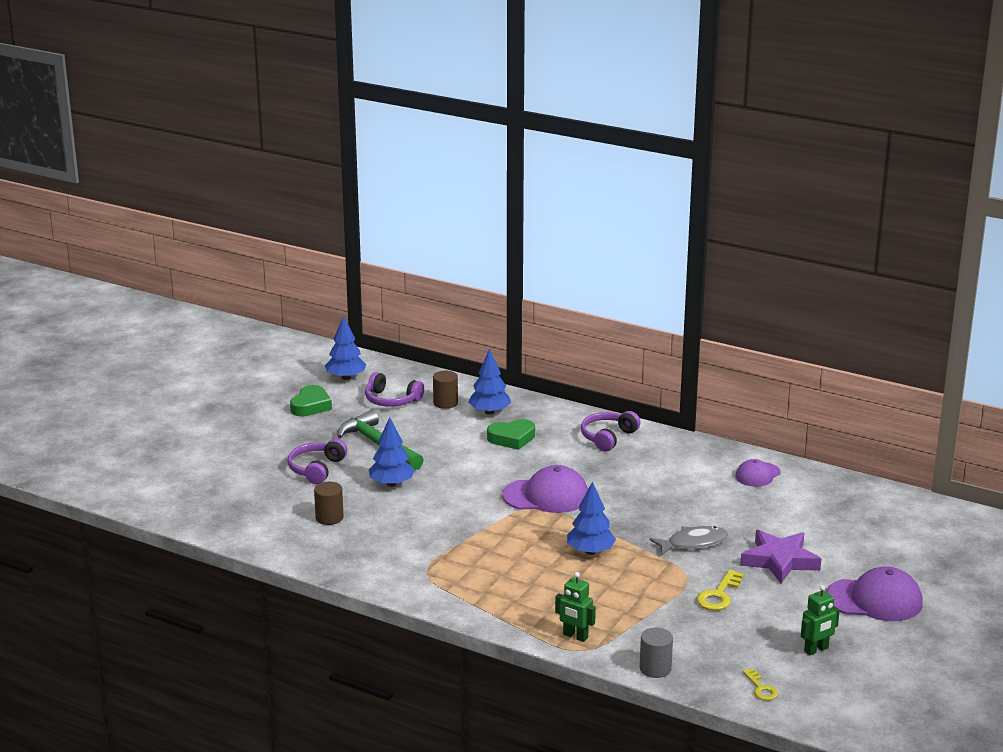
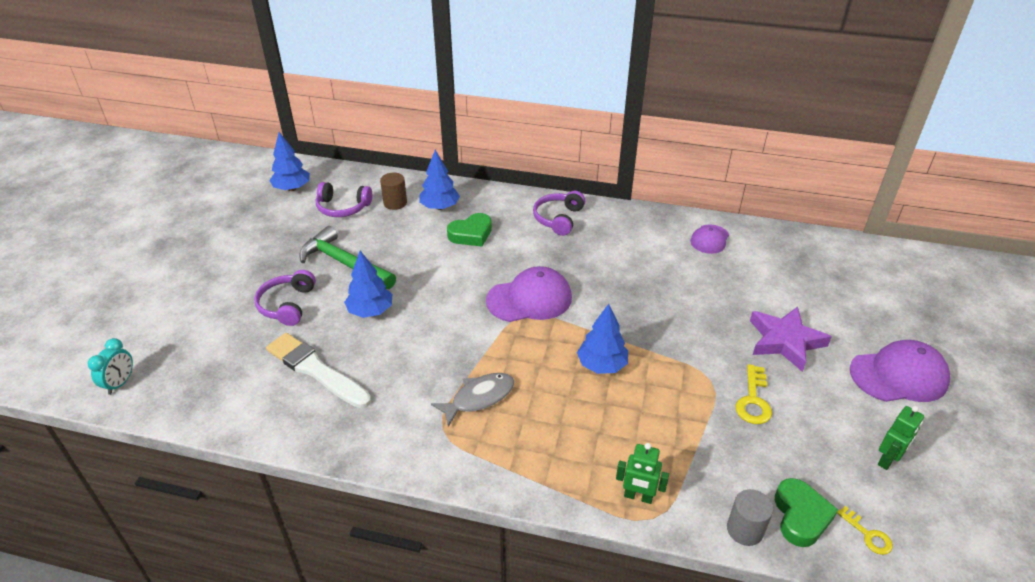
camera: 15 degrees left, 15 degrees up
(161, 502) = (120, 383): none -> turquoise clock
(311, 406) = (265, 226): green heart -> green heart (800, 516)
(329, 518) = (316, 370): brown cylinder -> white brush
(693, 543) = (694, 334): grey fish -> grey fish (479, 398)

